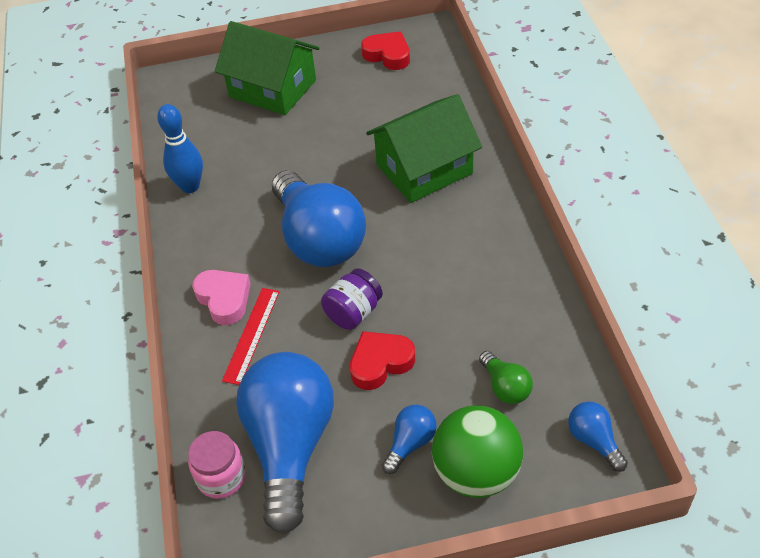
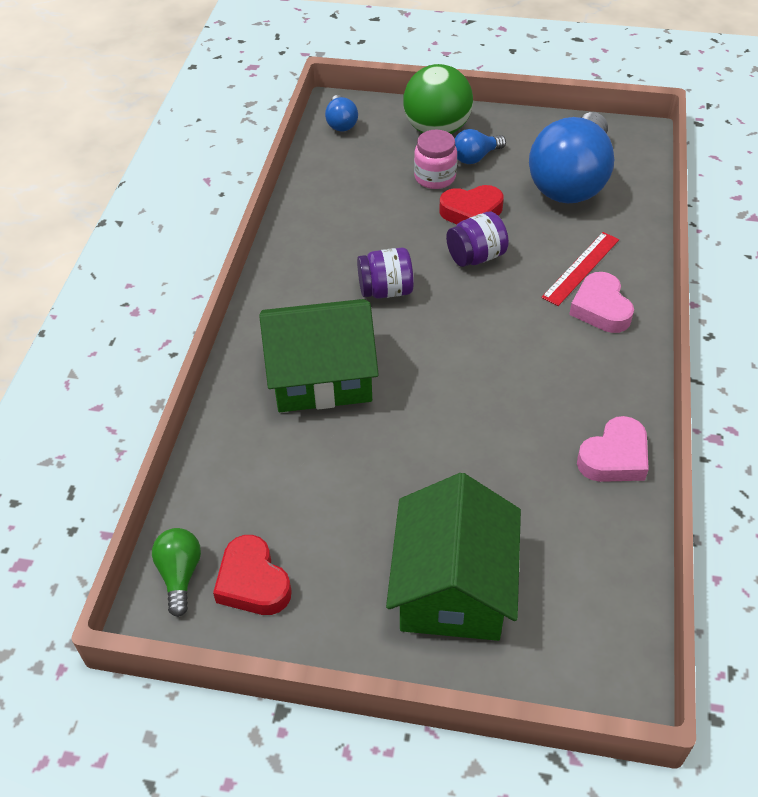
camera: 160 degrees left, 0 degrees up
(190, 186) = (614, 457): blue bowling pin -> pink heart
(221, 477) = (633, 178): pink jar -> pink jar (435, 177)
(273, 88) = (453, 586): green house -> green house turned 45 degrees clockwise
(319, 239) = (479, 336): blue light bulb -> none
(416, 251) = (386, 290): none -> purple jar
(505, 387) = (380, 168): green light bulb -> green light bulb (180, 575)

